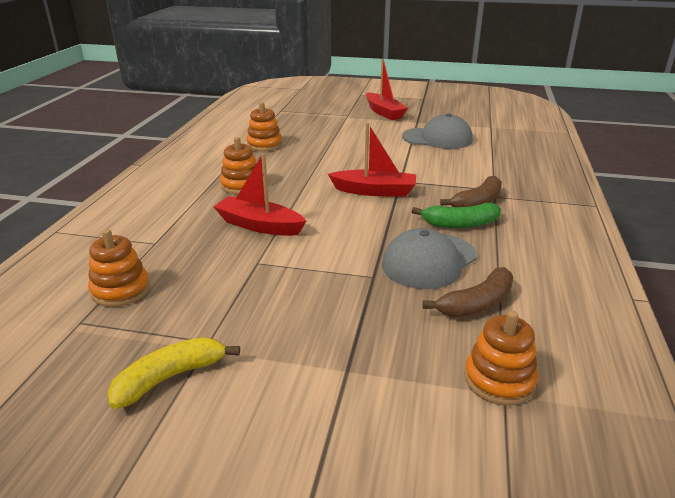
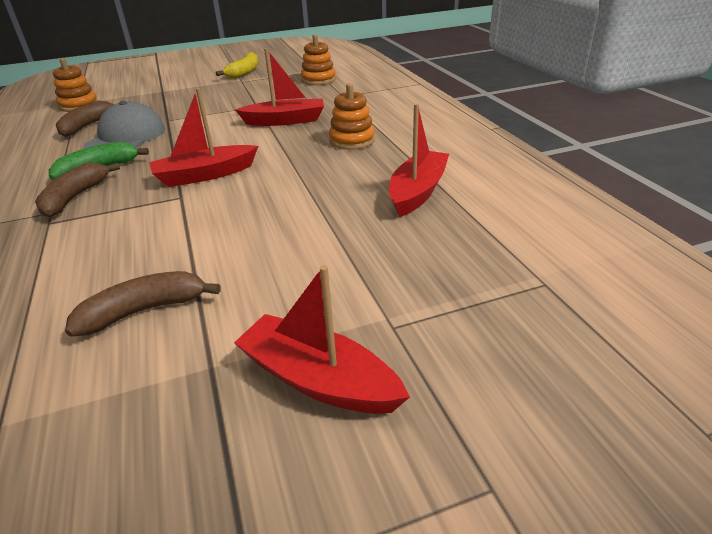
camera: 150 degrees right, 5 degrees up
(264, 145) = (418, 192): orange stacking toy -> red boat
(437, 138) = (144, 311): grey cap -> brown banana

